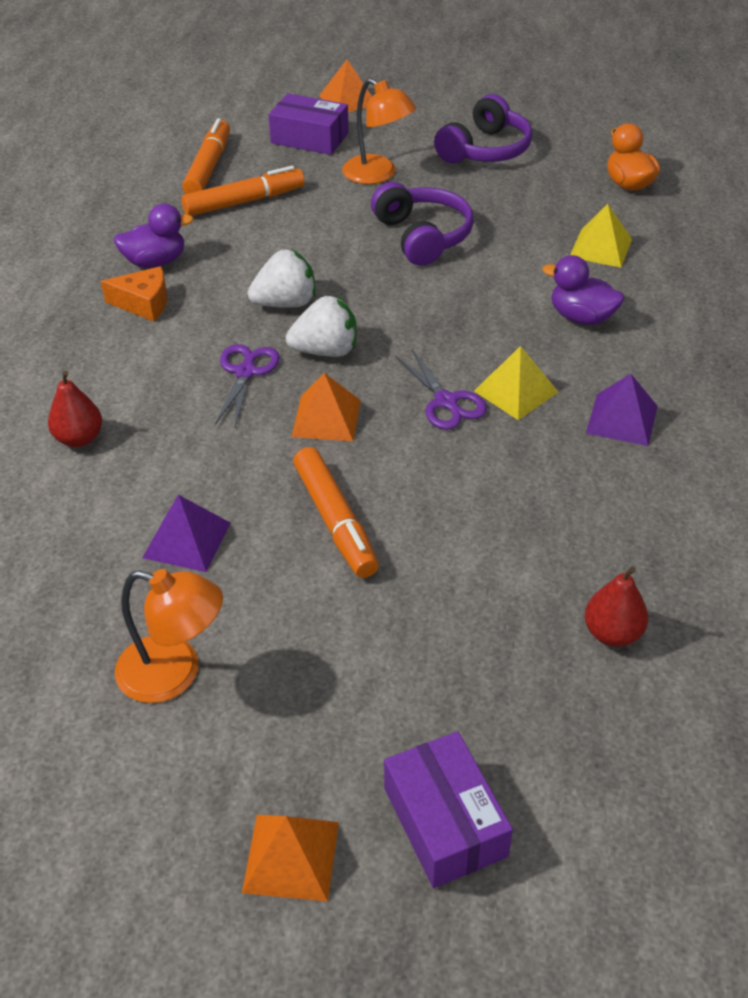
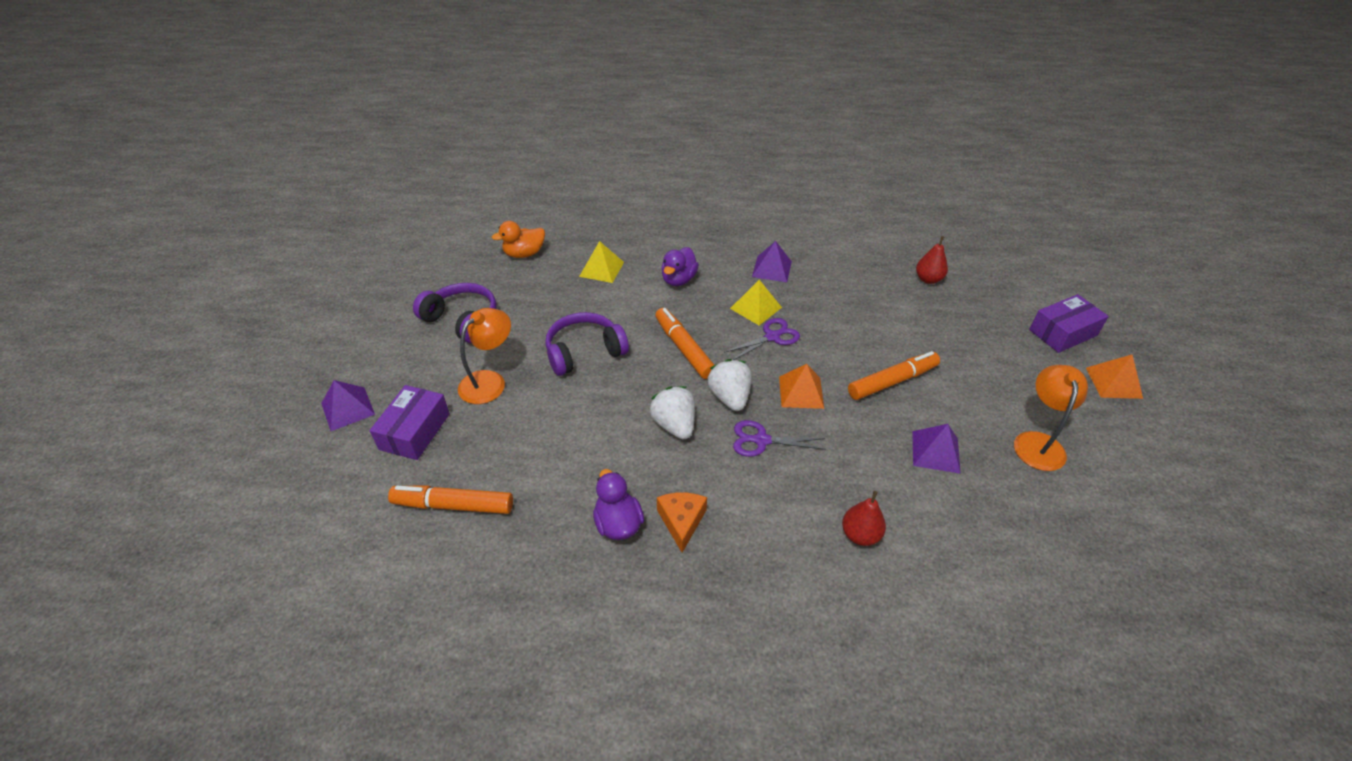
camera: 95 degrees left, 0 degrees up
(244, 202) = (522, 468): orange marker -> orange marker (684, 348)
(348, 100) = (348, 408): orange pyramid -> purple pyramid

